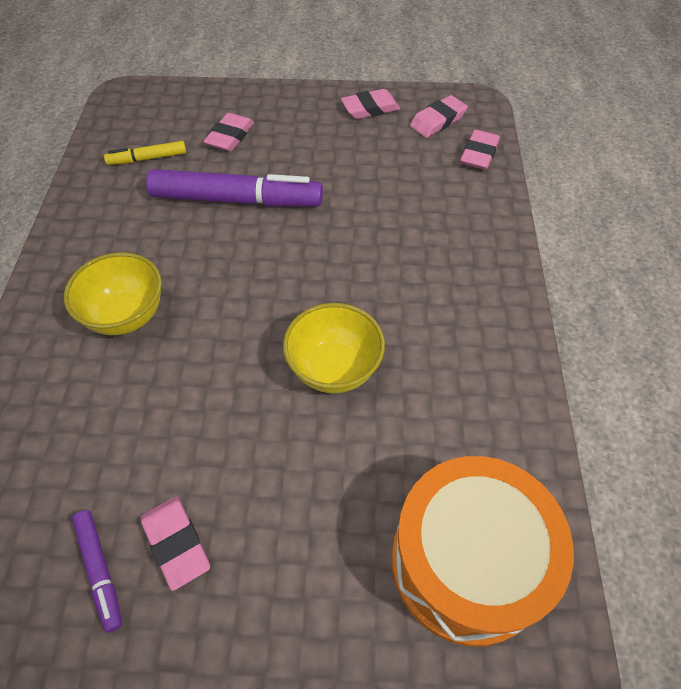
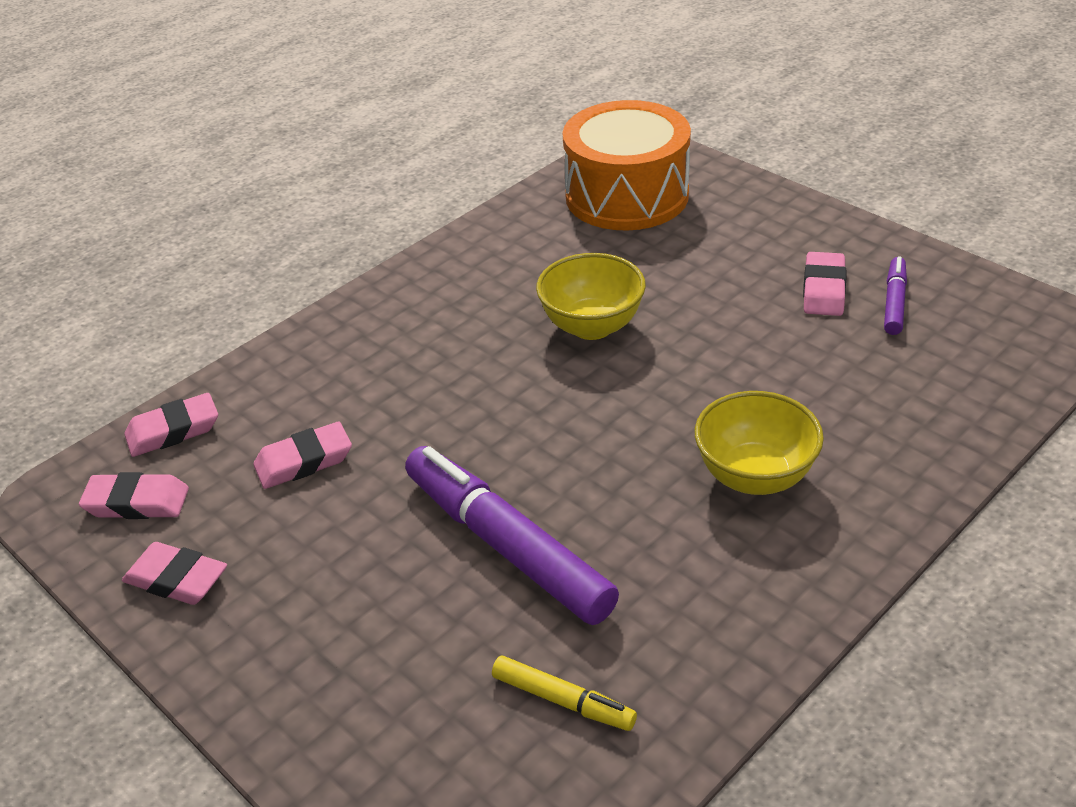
camera: 135 degrees left, 15 degrees down
(230, 136) = (409, 661): pink eraser -> pink eraser (304, 461)

